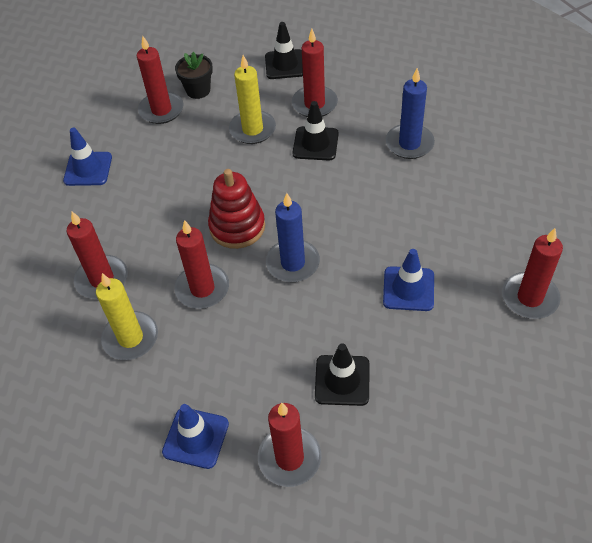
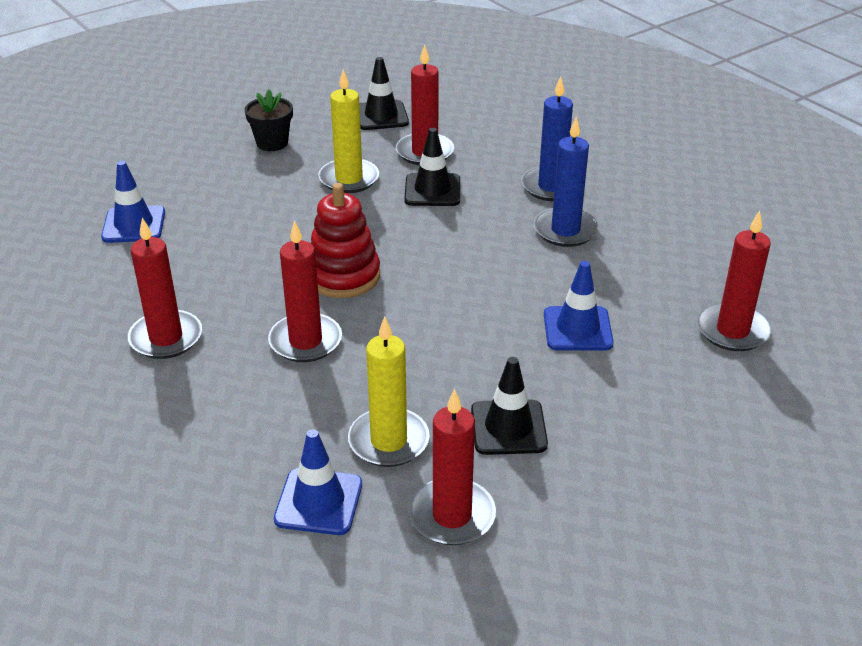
camera: 10 degrees left, 15 degrees down
(130, 338) = (213, 398): yellow candle -> yellow candle (388, 441)
(161, 110) = (226, 163): red candle -> none
(293, 263) = (422, 309): blue candle -> blue candle (565, 230)

